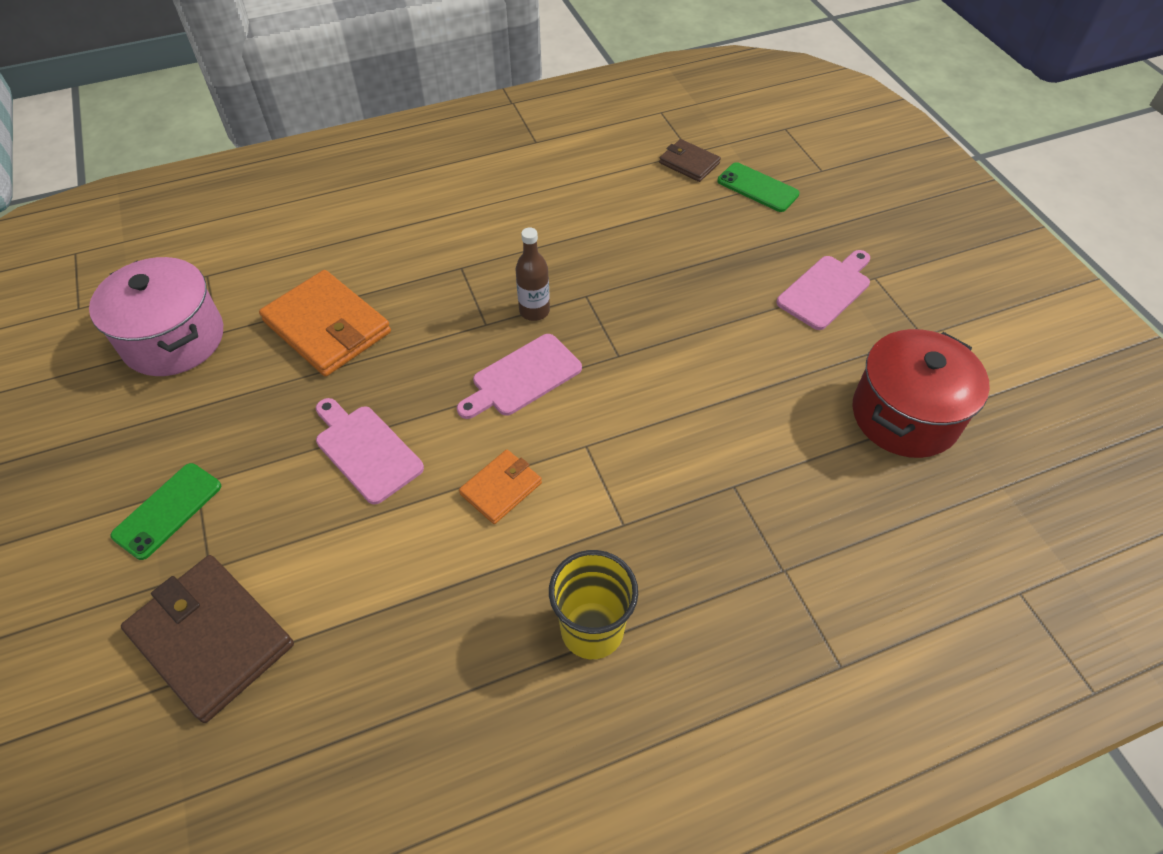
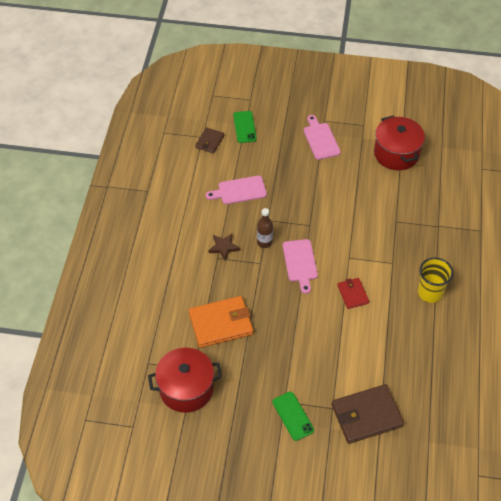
camera: 60 degrees left, 0 degrees up
(174, 339) = (186, 389): pink pot -> red pot
(366, 450) = (304, 333): pink cutting board -> pink cutting board (239, 191)
(487, 266) = (223, 247): none -> brown star
(501, 488) = (353, 294): orange wallet -> red wallet
(689, 163) = (209, 141): brown wallet -> brown wallet turned 45 degrees counterclockwise
(757, 188) = (244, 127): green phone -> green phone turned 75 degrees counterclockwise

